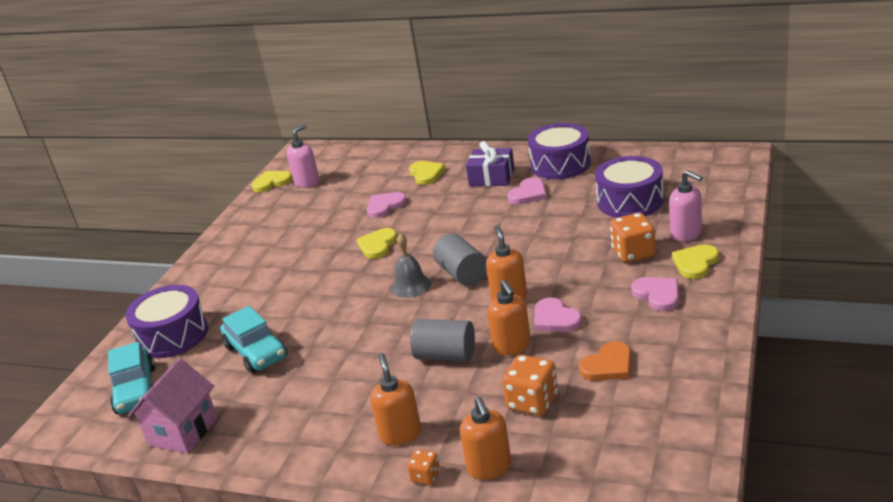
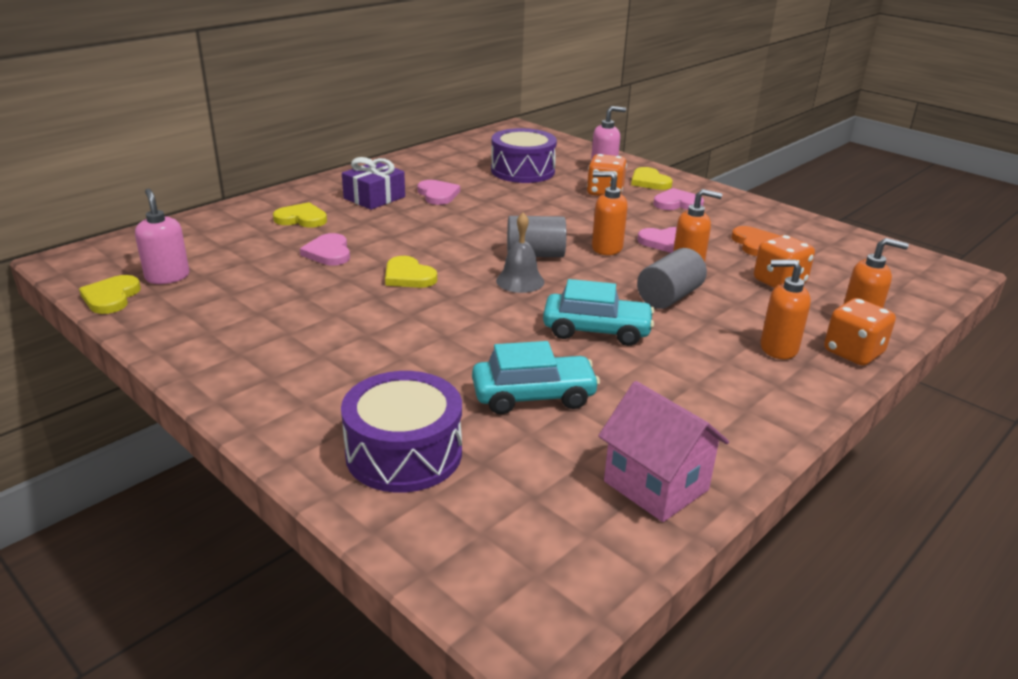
camera: 70 degrees left, 0 degrees up
(136, 390) = (512, 512): turquoise car -> turquoise car (596, 330)
(425, 476) = (853, 352): orange dice -> orange dice, size x1.84
(560, 164) = (409, 171): purple drum -> none

